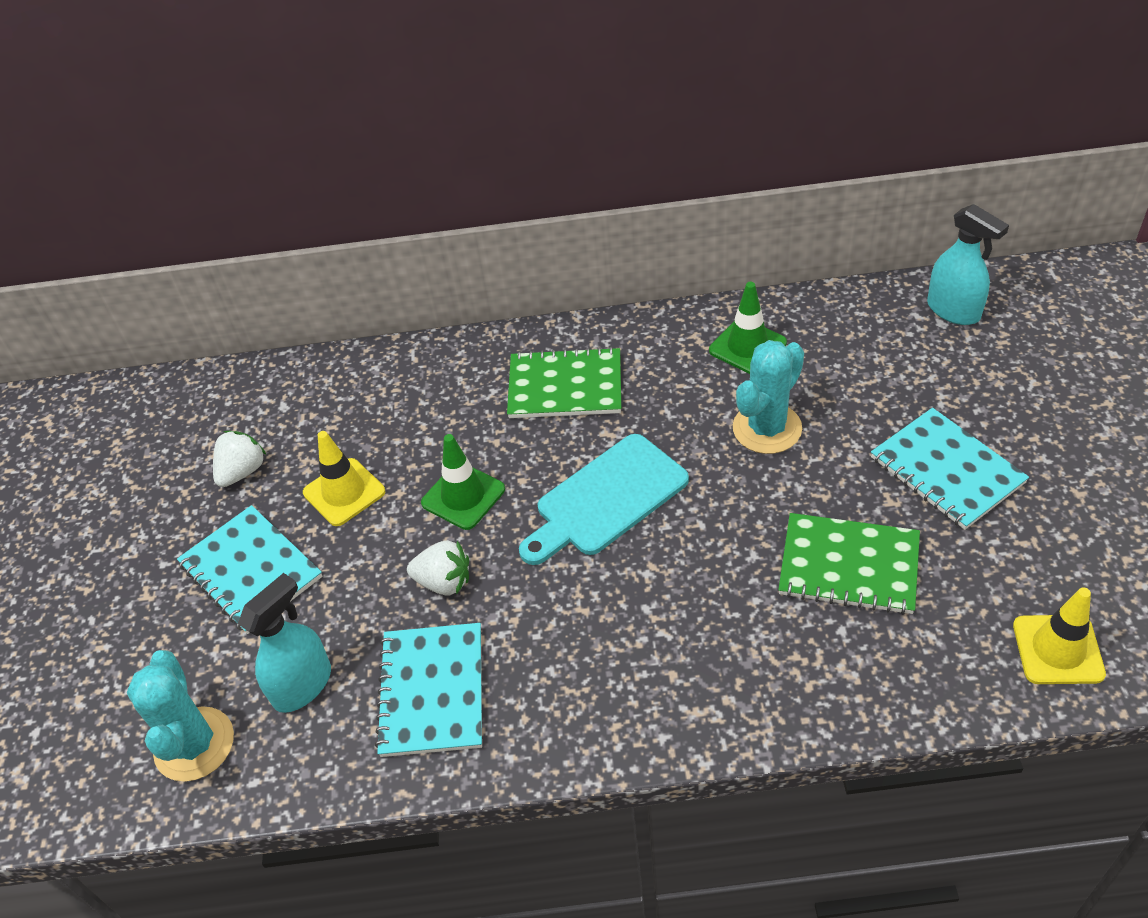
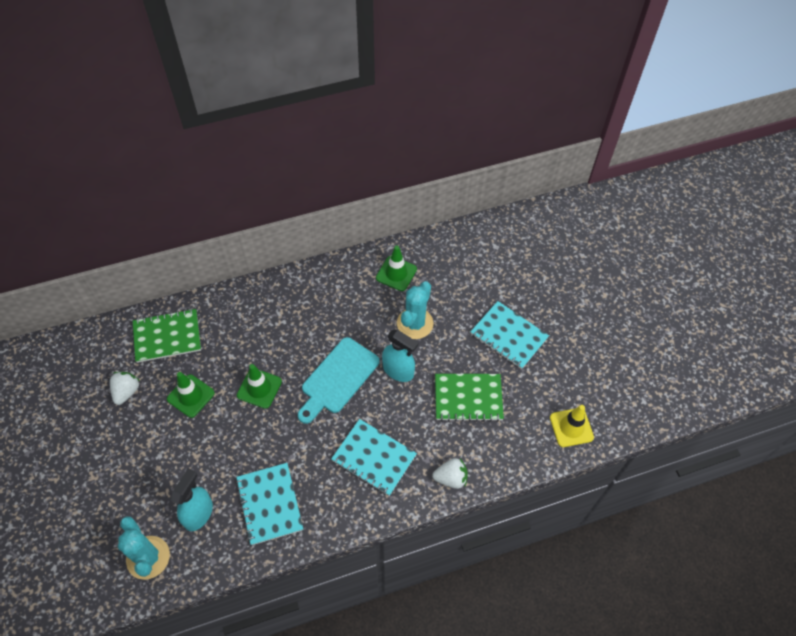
camera: 20 degrees left, 10 degrees up
(251, 571) = (150, 452): turquoise notebook -> turquoise notebook (374, 458)
(344, 492) = (190, 396): yellow traffic cone -> green traffic cone
(444, 582) = (261, 441): white strawberry -> white strawberry (451, 478)
(565, 386) = (301, 311): green notebook -> green notebook (167, 336)
(953, 310) = (500, 237): turquoise spray bottle -> turquoise spray bottle (398, 371)

